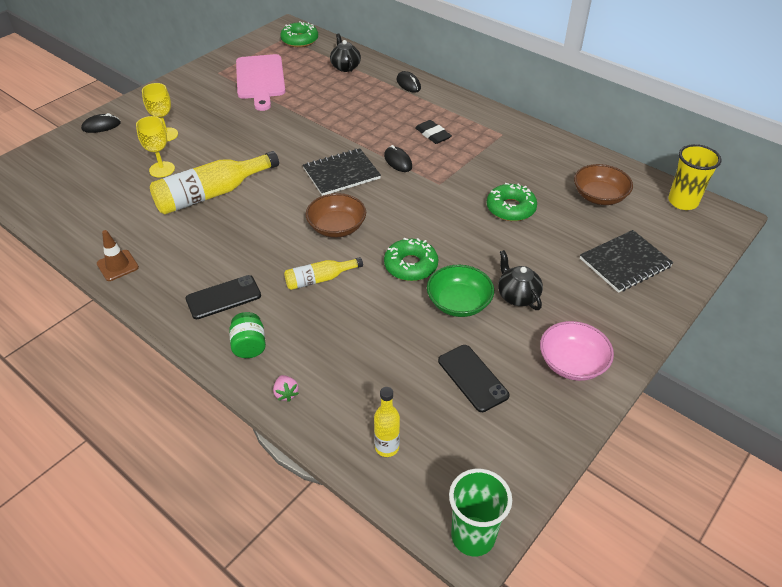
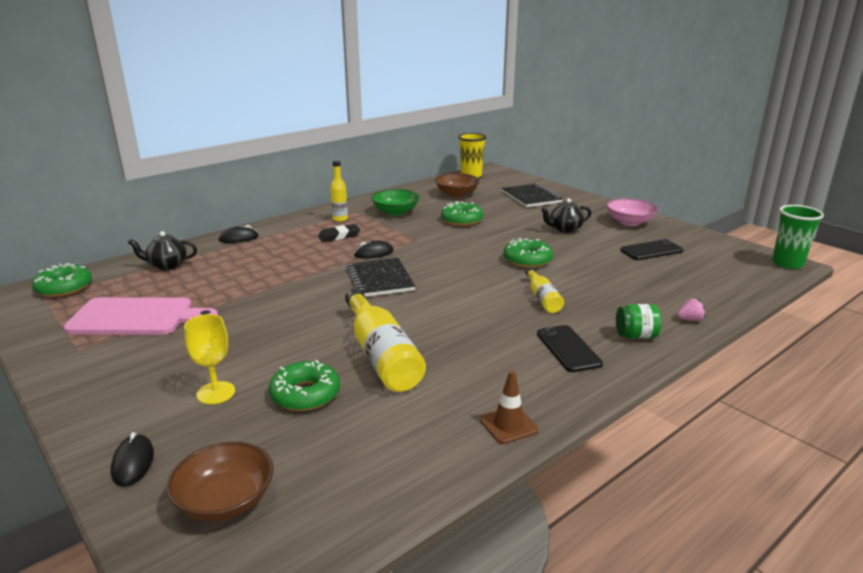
camera: 80 degrees left, 20 degrees down
(162, 169) = (305, 394): yellow goblet -> green donut
(337, 227) = (467, 286): brown bowl -> brown bowl (225, 501)
(387, 447) = (729, 283): yellow bottle -> yellow bottle (340, 219)
(459, 303) = (573, 247): green bowl -> green bowl (395, 212)

